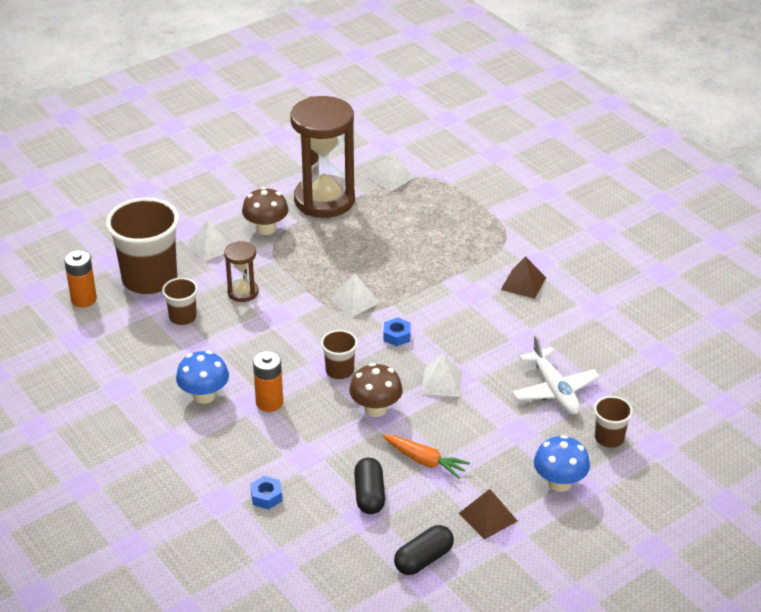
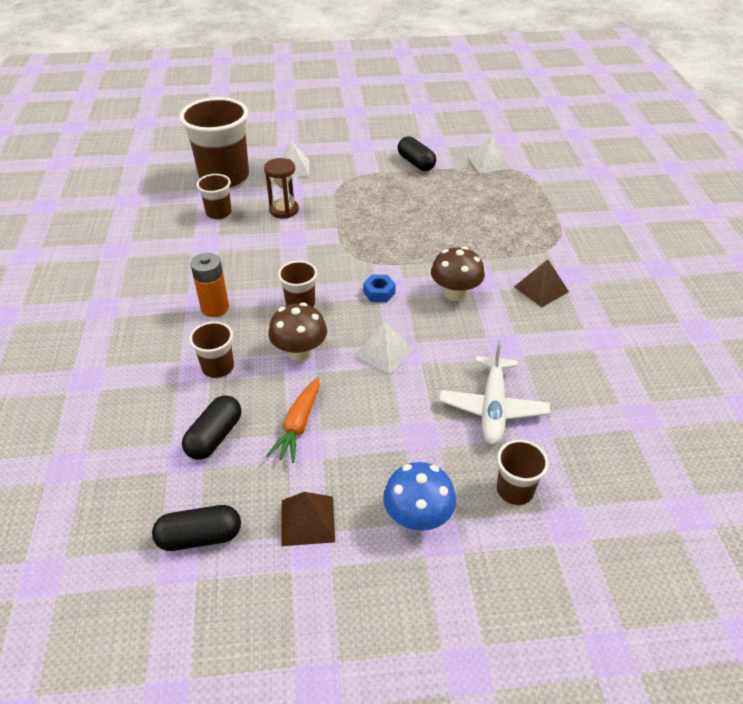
camera: 30 degrees right, 5 degrees up
(84, 299) = (163, 175): orange battery -> none
(204, 395) = (170, 281): blue mushroom -> none
(266, 228) = (349, 169): brown mushroom -> brown mushroom (455, 293)
(266, 497) = (125, 394): blue nut -> none
(321, 447) = (218, 367): none -> brown cup
(324, 200) = (416, 163): brown hourglass -> black capsule
(354, 300) = (369, 249): white pyramid -> none
(425, 461) = (298, 425): orange carrot -> orange carrot turned 45 degrees clockwise

